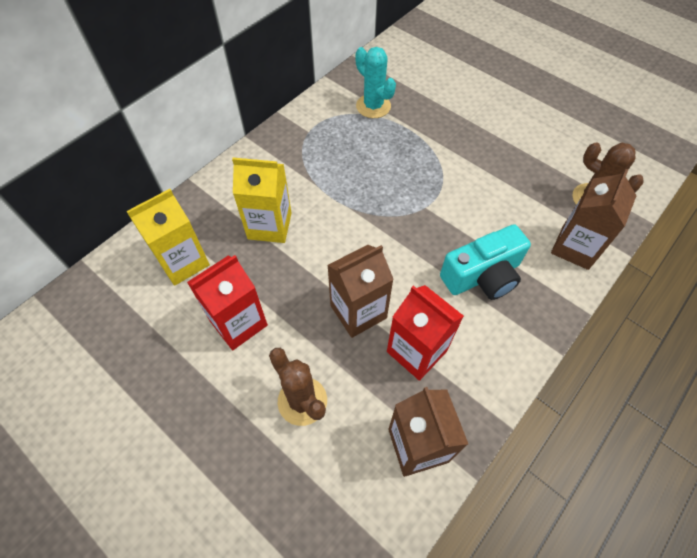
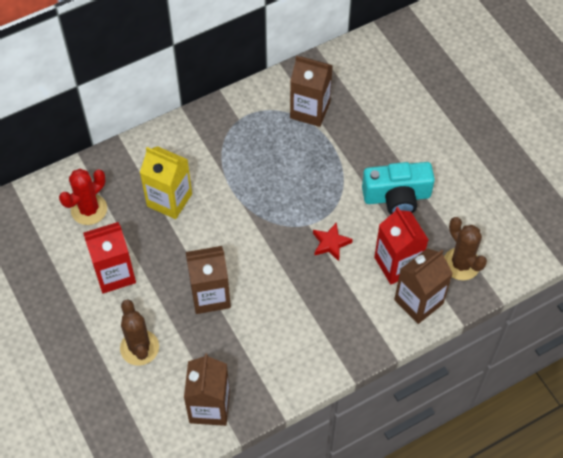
camera: 20 degrees right, 0 degrees up
(183, 262) = (89, 209): yellow carton -> red cactus
(373, 106) = (310, 110): turquoise cactus -> brown carton
(416, 351) = (241, 341): red carton -> red carton (397, 264)
(457, 218) = (330, 243): none -> red star
(482, 276) = (325, 300): turquoise camera -> turquoise camera (397, 197)

